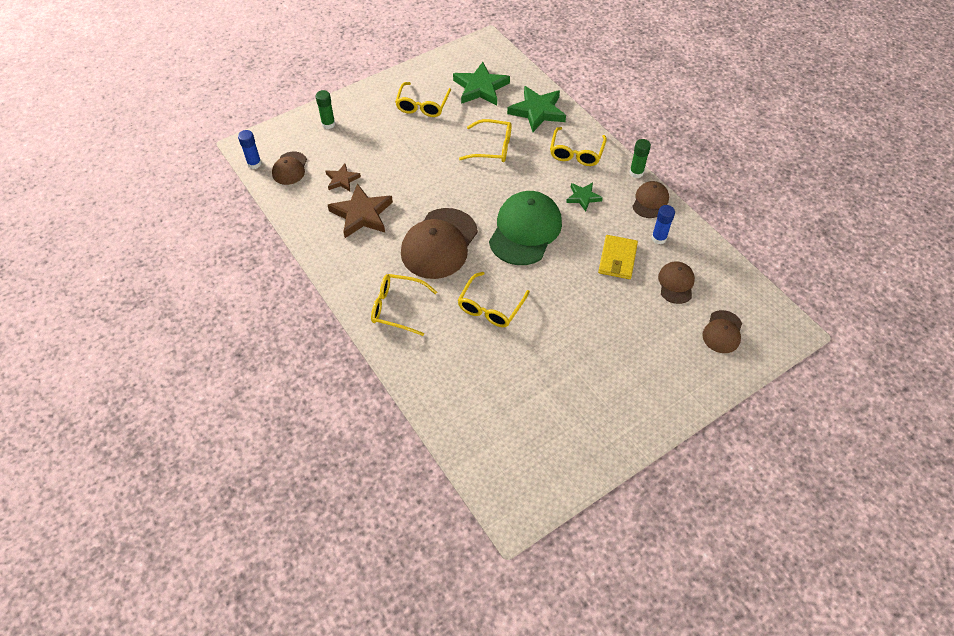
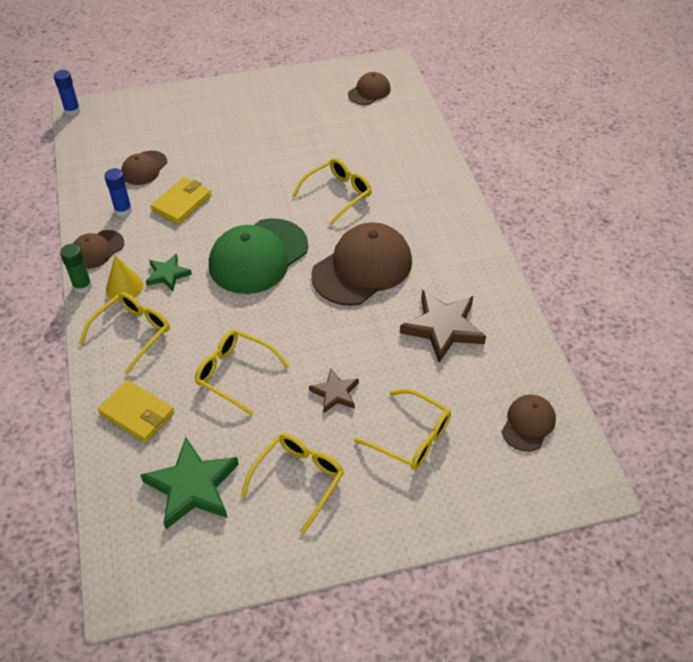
camera: 160 degrees left, 5 degrees down
(254, 164) = (580, 447): blue glue stick -> blue glue stick (72, 111)
(328, 124) = (457, 489): green glue stick -> none
(342, 180) = (457, 384): brown star -> brown star (335, 393)
(397, 308) = (432, 217): yellow glasses -> yellow glasses (410, 437)
(537, 111) = (137, 413): green star -> yellow wallet
(606, 180) = (124, 287): none -> yellow cone
(722, 332) = (139, 124): brown cap -> brown cap (369, 91)

